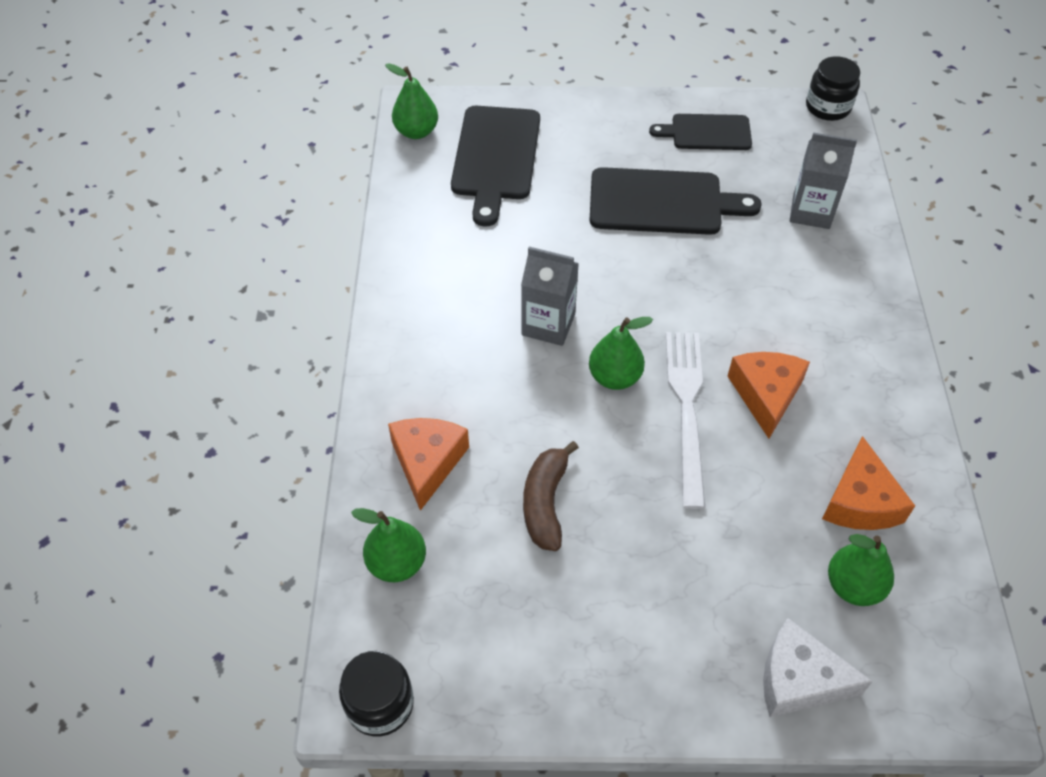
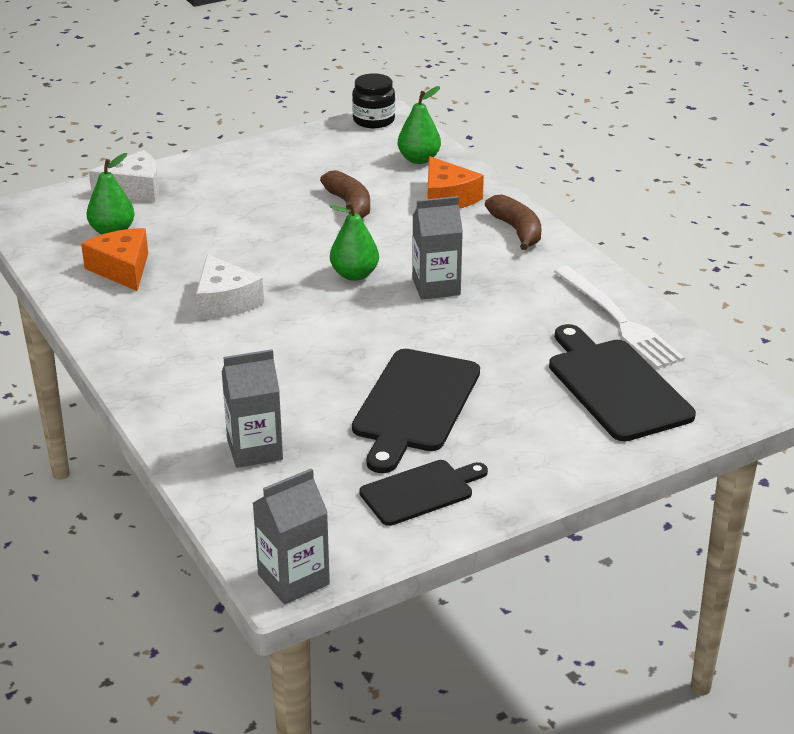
camera: 150 degrees right, 20 degrees down
(404, 370) = (517, 230): none -> brown banana
(416, 132) = (719, 381): green pear -> none
(662, 202) = (414, 405): black cutting board -> black cutting board turned 45 degrees counterclockwise
(686, 409) = (284, 275): white fork -> white fork (618, 320)
(766, 395) = (224, 302): orange cheese -> white cheese
(828, 107) = (293, 579): black jar -> grey carton

